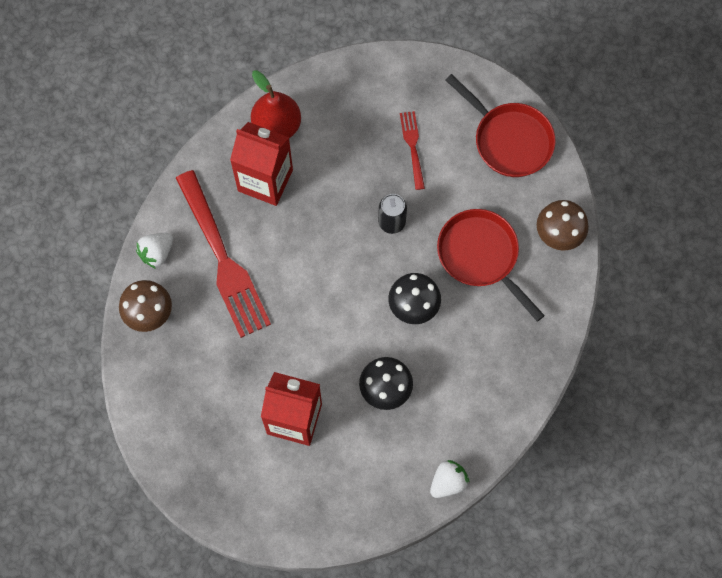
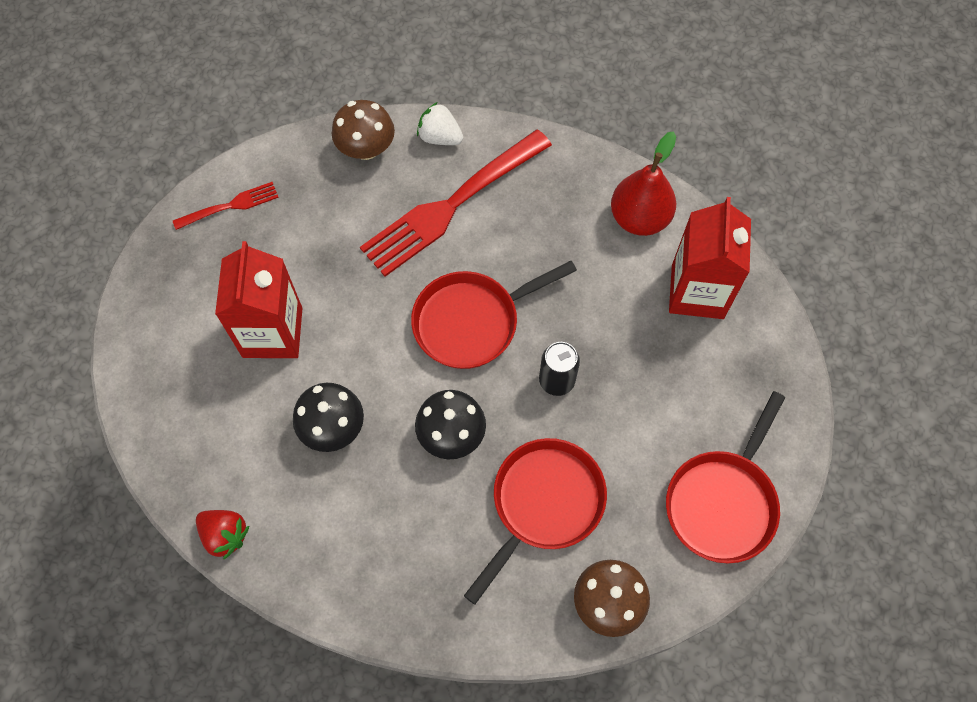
camera: 75 degrees right, 5 degrees down
(265, 180) = (565, 224): red carton -> red carton (697, 291)
(328, 269) = (472, 321): none -> red pan
(413, 147) = (667, 381): red fork -> red fork (229, 206)
(448, 482) = (225, 535): white strawberry -> red strawberry

